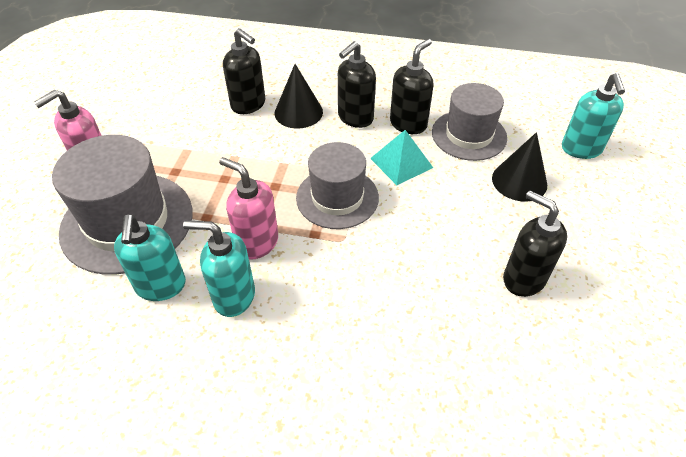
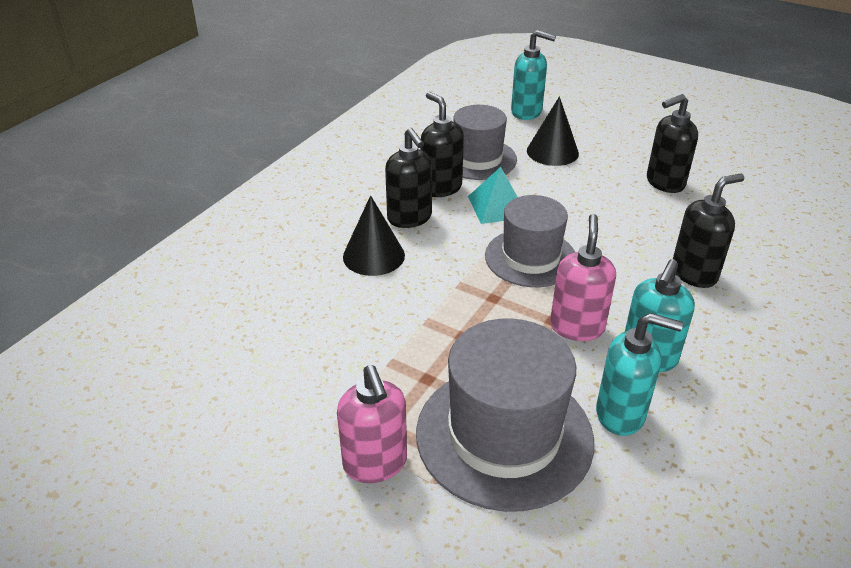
camera: 70 degrees left, 10 degrees down
(248, 105) = (332, 292): black soap dispenser -> black soap dispenser (694, 273)
(257, 243) = (577, 327): pink soap dispenser -> pink soap dispenser turned 135 degrees clockwise

